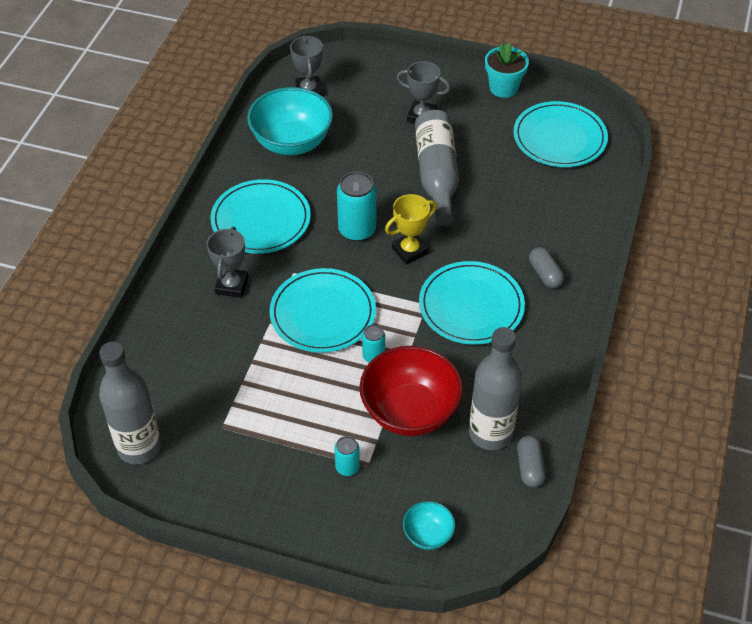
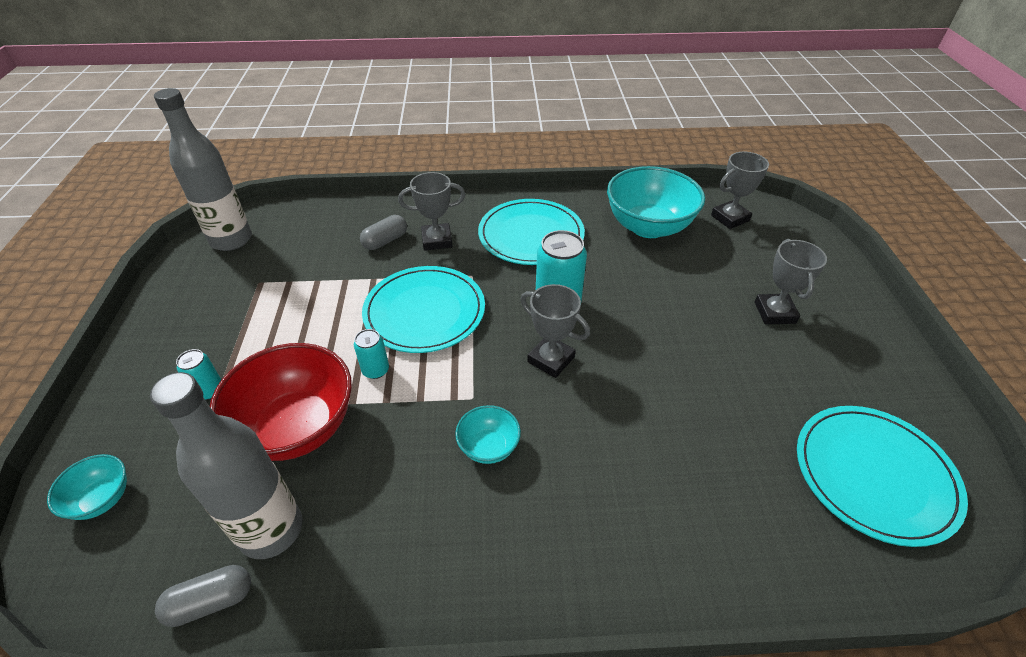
camera: 70 degrees right, 5 degrees down
(409, 251) = (551, 359): yellow trophy -> grey trophy
(437, 175) = (689, 352): grey bottle -> none
(471, 306) = (488, 447): turquoise plate -> turquoise bowl
(503, 88) = (905, 380): turquoise flower pot -> none
(545, 274) = (587, 526): grey capsule -> grey capsule (385, 241)

